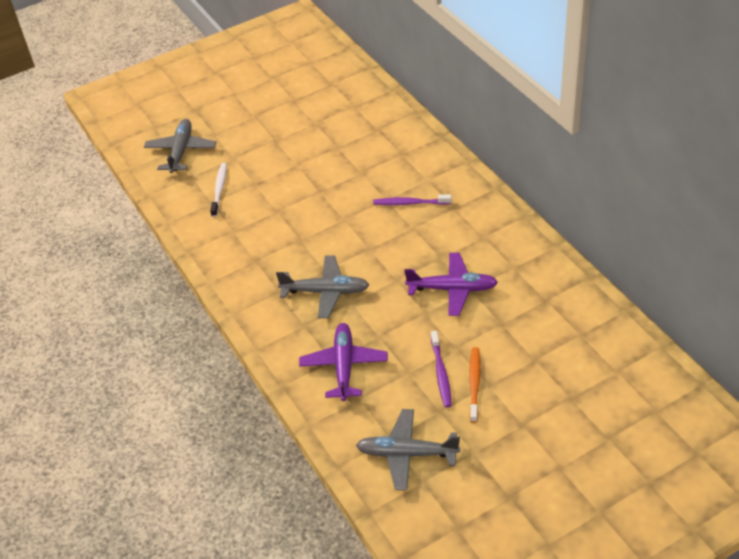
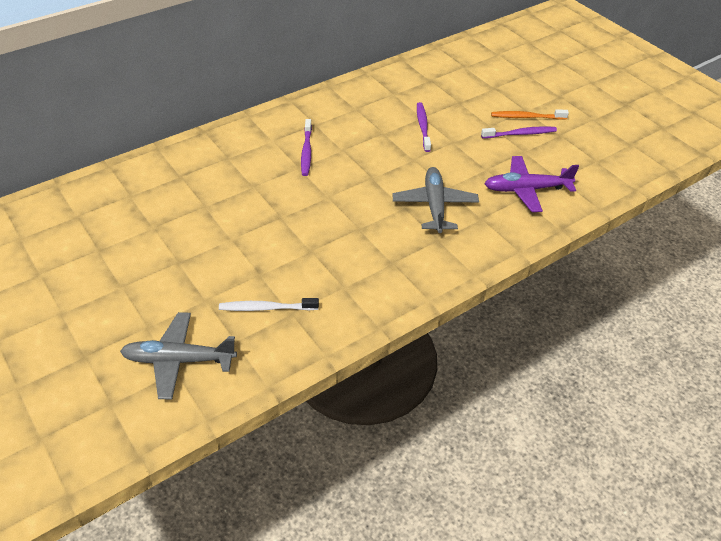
camera: 100 degrees left, 0 degrees up
(407, 454) = (608, 152): grey plane -> none
(452, 289) = (423, 127): purple plane -> purple toothbrush

